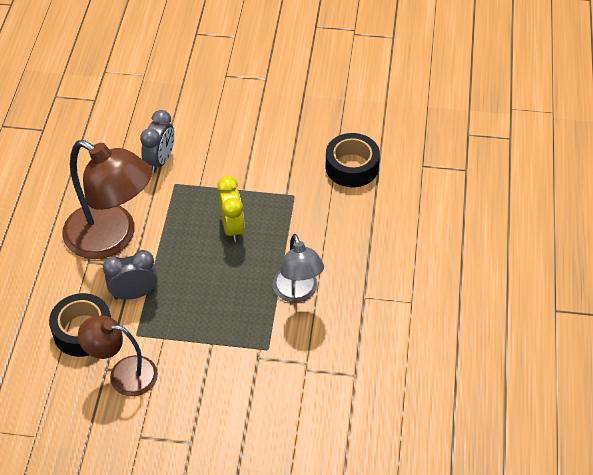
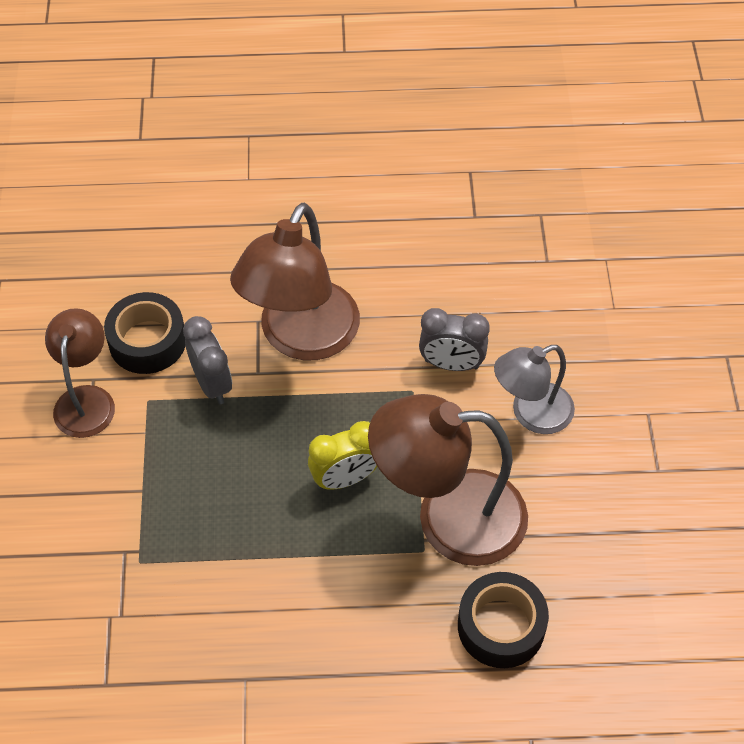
camera: 80 degrees right, 5 degrees up
(274, 179) = (448, 518): none -> brown lamp
(297, 292) = (240, 585): grey lamp -> grey lamp (531, 413)

